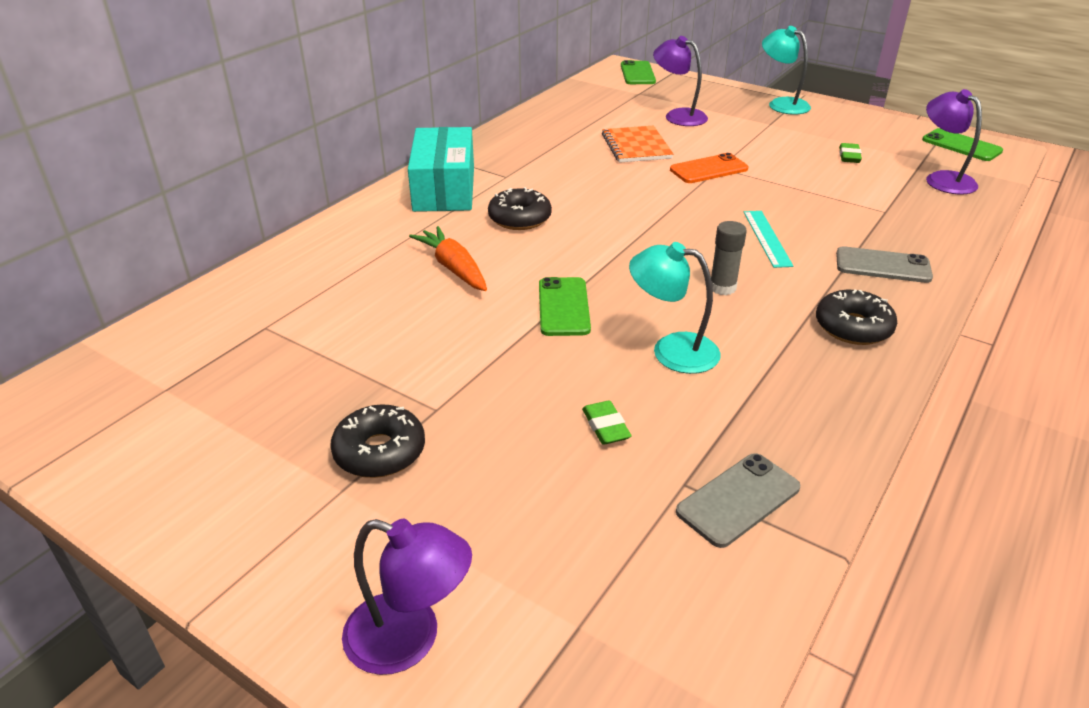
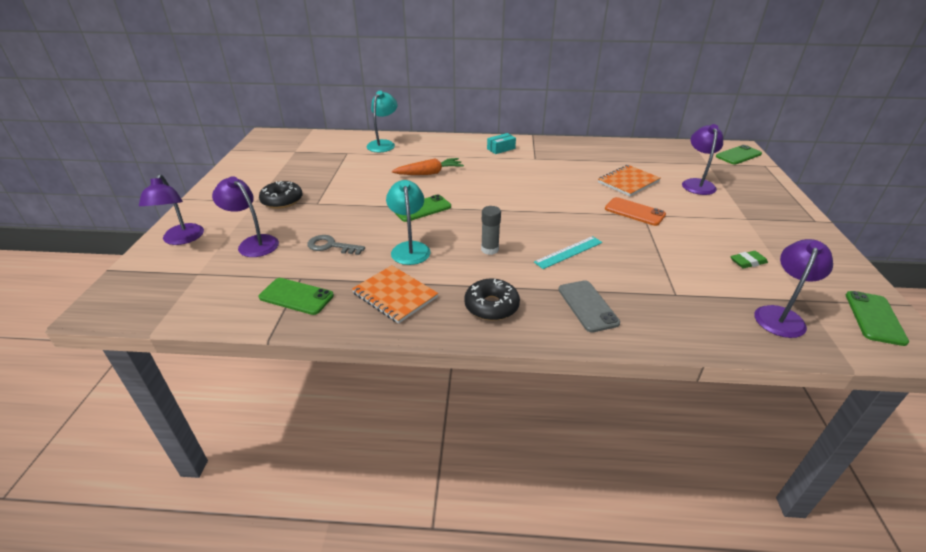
camera: 60 degrees right, 0 degrees up
(444, 189) = (501, 149): turquoise box -> turquoise box, size x0.45
(453, 268) = (429, 173): orange carrot -> orange carrot turned 45 degrees clockwise
(519, 218) = (495, 174): black donut -> none
(519, 523) = (253, 243): none -> purple lamp
(606, 426) = (331, 246): green eraser -> grey key
(738, 499) = (296, 296): grey phone -> green phone
(781, 104) = (792, 216): turquoise lamp -> turquoise lamp (383, 144)
(788, 397) = (395, 295): none -> orange notebook

